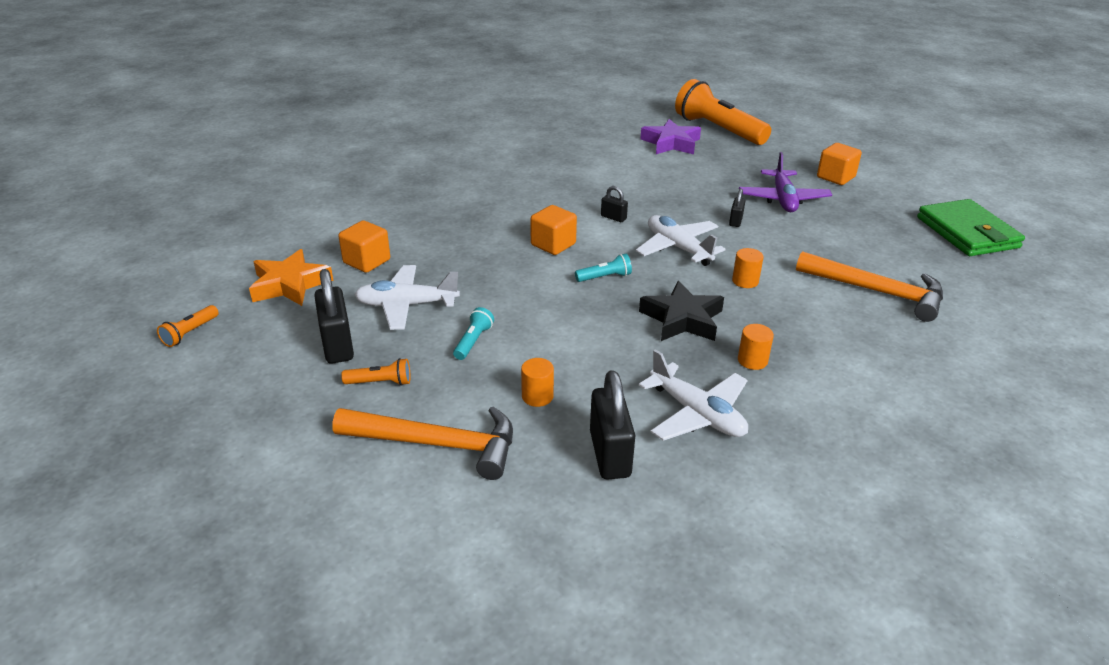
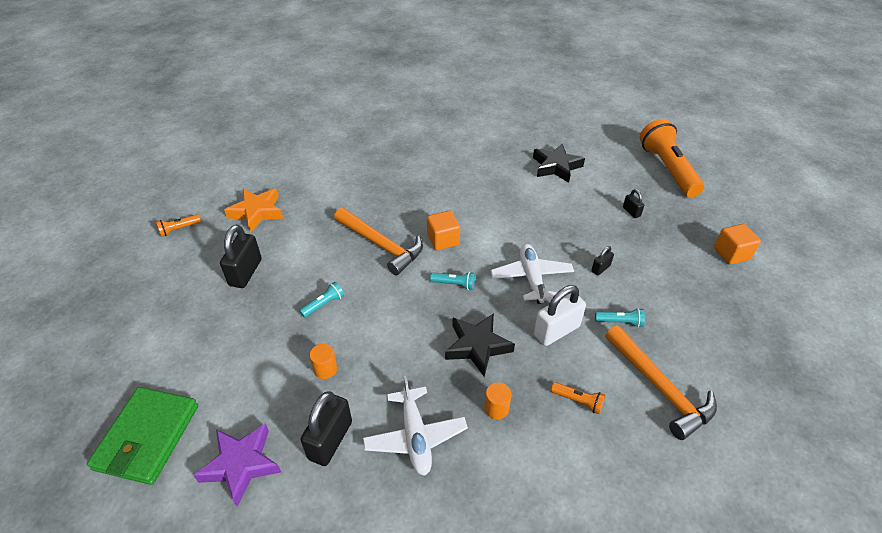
camera: 30 degrees right, 10 degrees up
(367, 261) = (314, 210): orange cube -> none
(380, 382) = (245, 313): orange flashlight -> orange flashlight (578, 401)
(406, 305) = (308, 256): white plane -> none
(437, 444) = (238, 378): orange hammer -> orange hammer (381, 245)
(610, 153) = (556, 167): none -> black star
(613, 217) = (507, 230): black padlock -> black padlock (631, 212)
(671, 143) = (615, 171): purple star -> purple star (241, 465)
(745, 281) = (556, 331): orange cylinder -> white padlock
(783, 199) = (661, 260): purple plane -> none
(794, 256) = (620, 322): none -> turquoise flashlight
(967, 232) = (807, 360): green wallet -> green wallet (147, 437)

